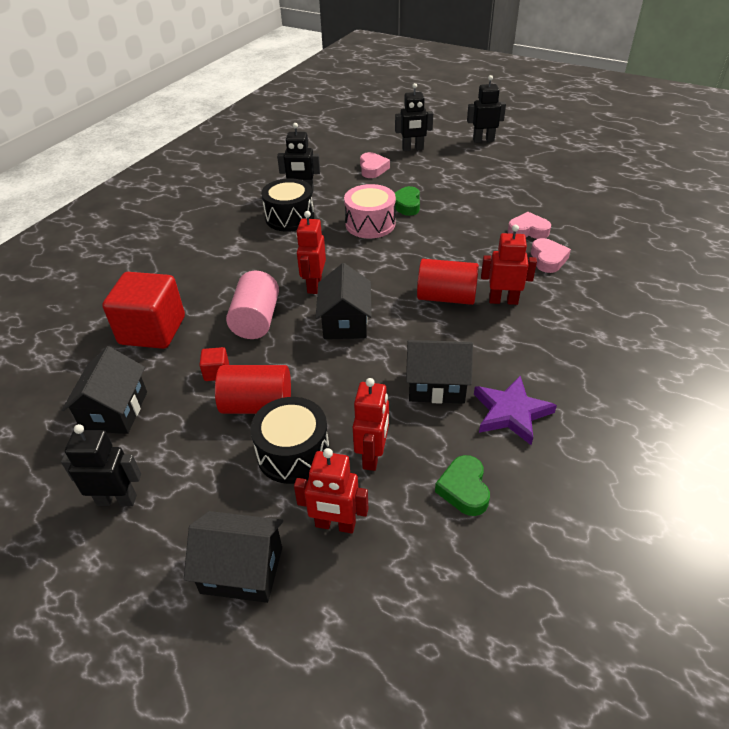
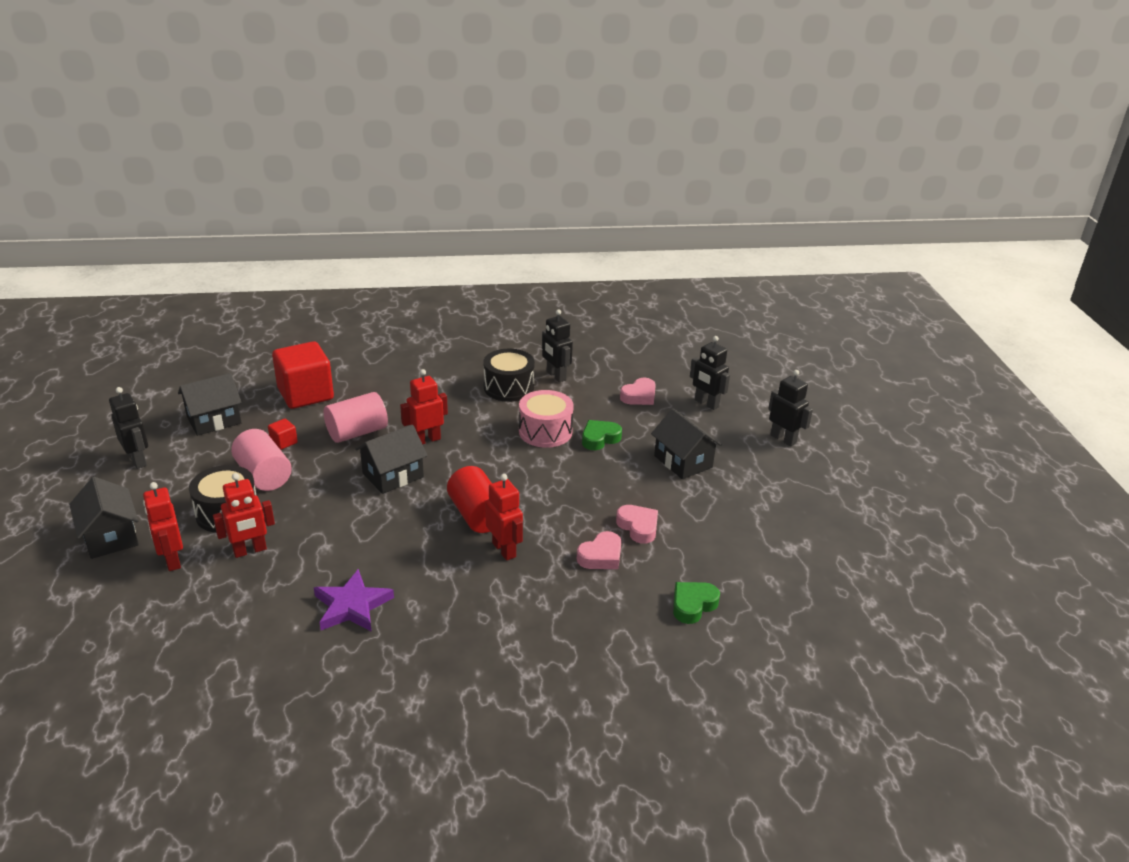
camera: 50 degrees right, 10 degrees down
(257, 405) = (264, 475): red cylinder -> pink cylinder
(436, 385) = (354, 553): black house -> black house (683, 461)
(464, 489) = (246, 610): green heart -> green heart (693, 605)

